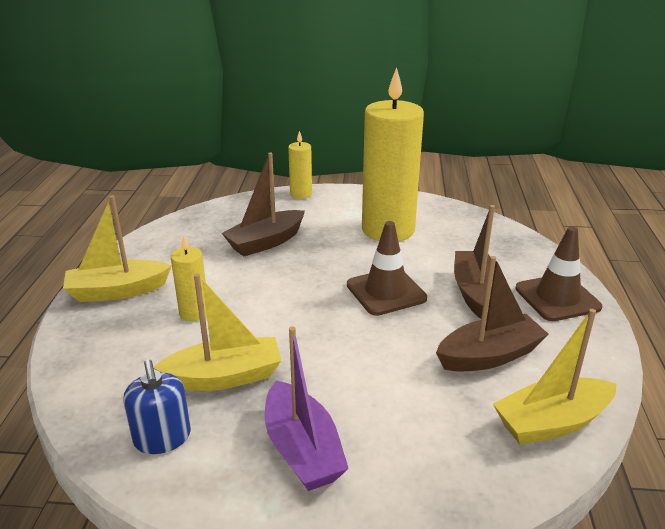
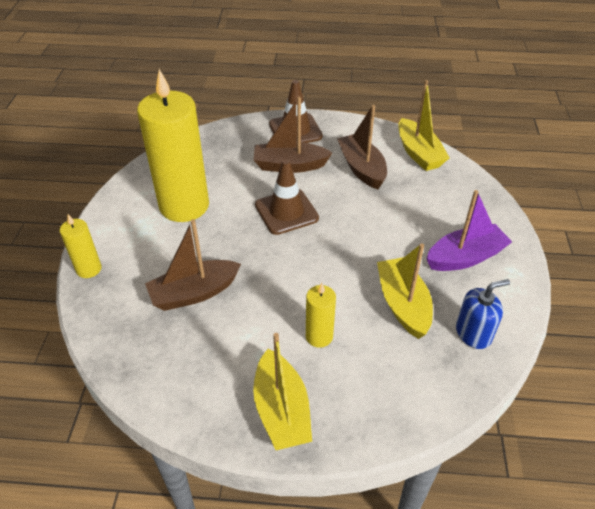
camera: 90 degrees left, 15 degrees up
(266, 242) = (194, 293): brown boat -> brown boat turned 105 degrees clockwise

